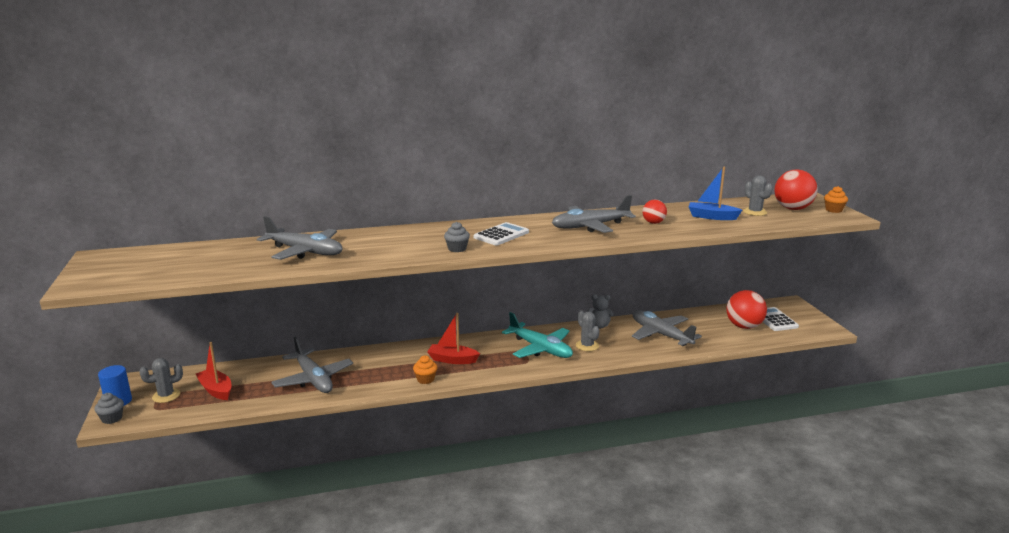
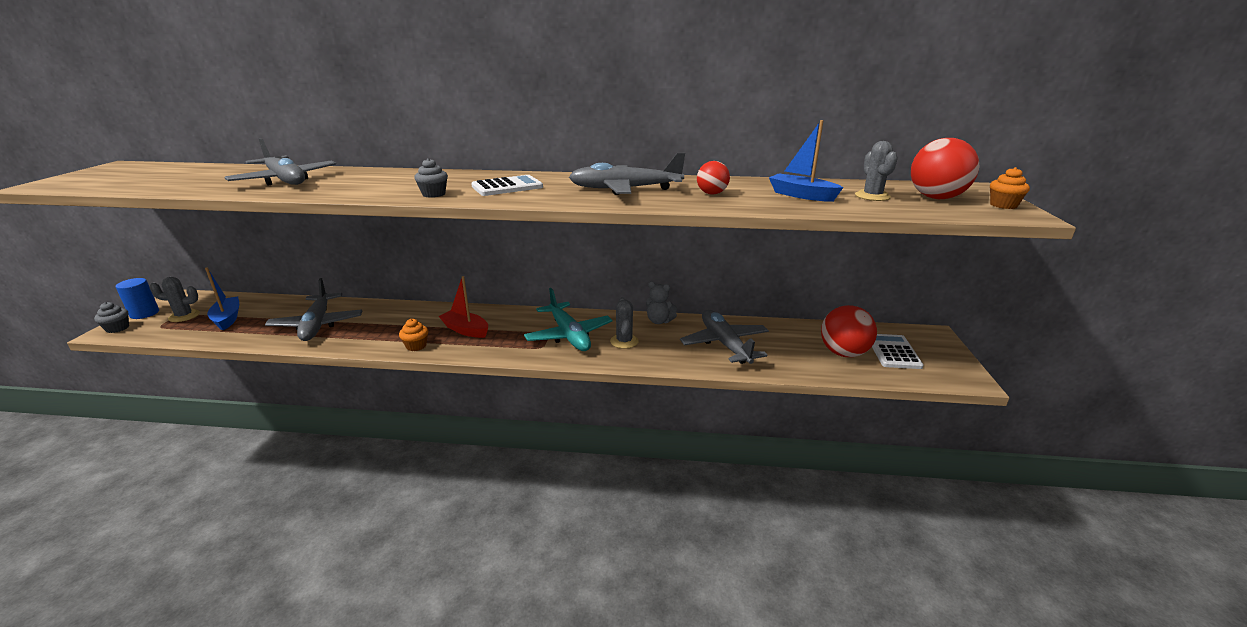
camera: 20 degrees right, 5 degrees up
(216, 390) = (227, 319): red boat -> blue boat

